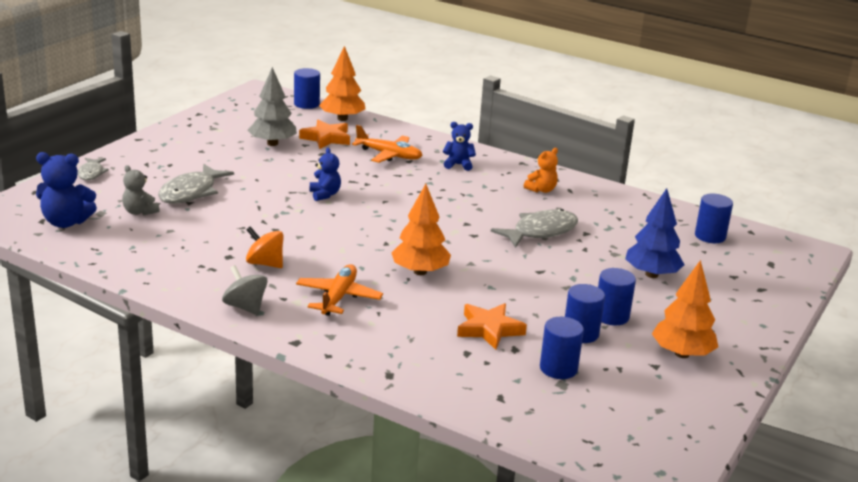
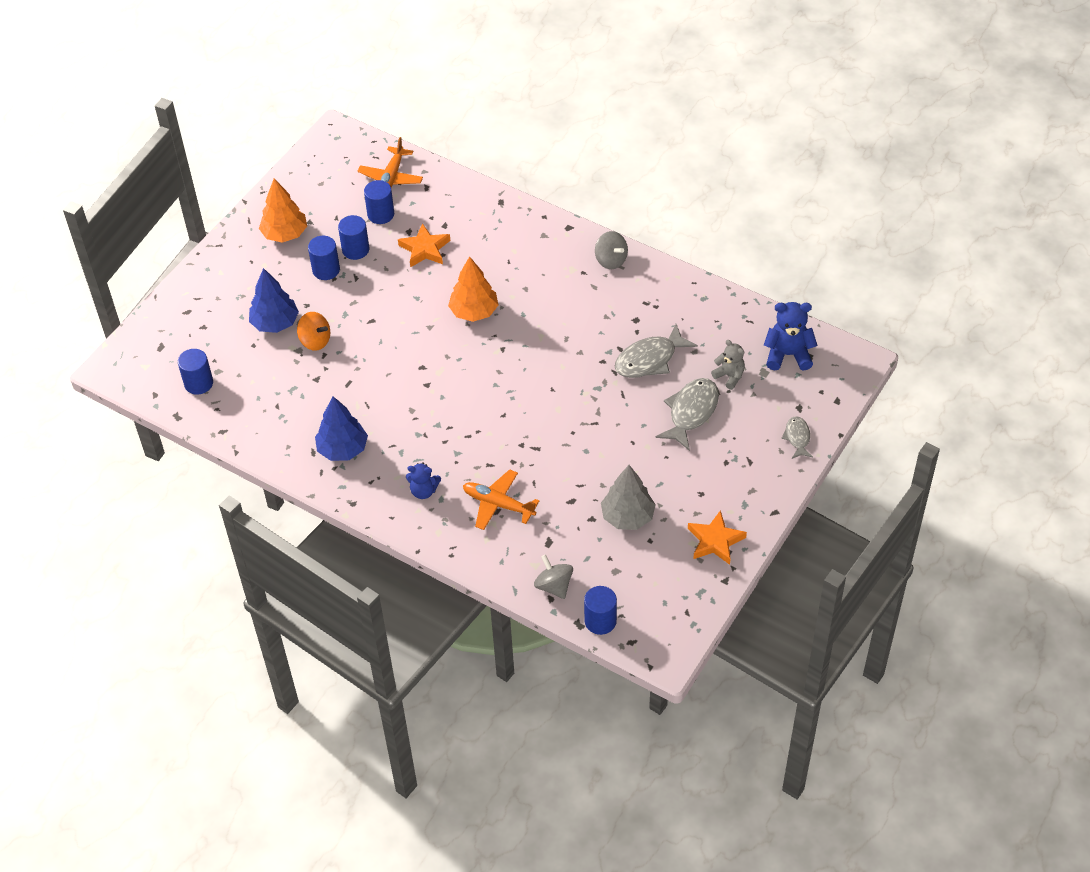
camera: 175 degrees left, 25 degrees up
(265, 263) = (604, 312): orange spinning top -> orange spinning top (315, 341)
(325, 194) = (562, 420): blue teddy bear -> none
(326, 138) = (569, 535): orange star -> orange star (715, 541)
(338, 297) = (540, 276): orange plane -> orange plane (391, 178)
(342, 119) = (554, 586): orange tree -> grey spinning top
(540, 232) = (359, 377): grey fish -> grey fish (649, 359)
(541, 190) = (343, 449): orange teddy bear -> blue tree

